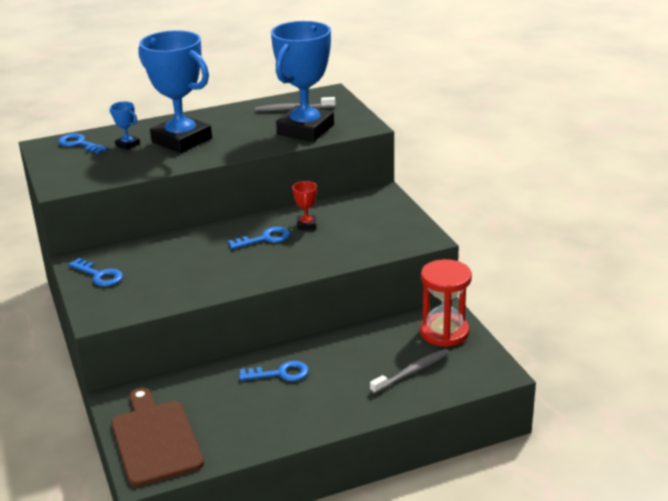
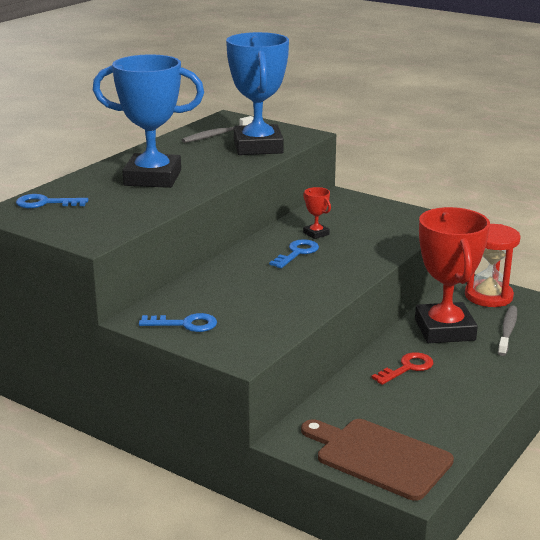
camera: 35 degrees left, 5 degrees down
(127, 144) = (101, 193): blue trophy -> none
(280, 373) = (407, 368): blue key -> red key
(359, 350) = (444, 330): none -> red trophy

